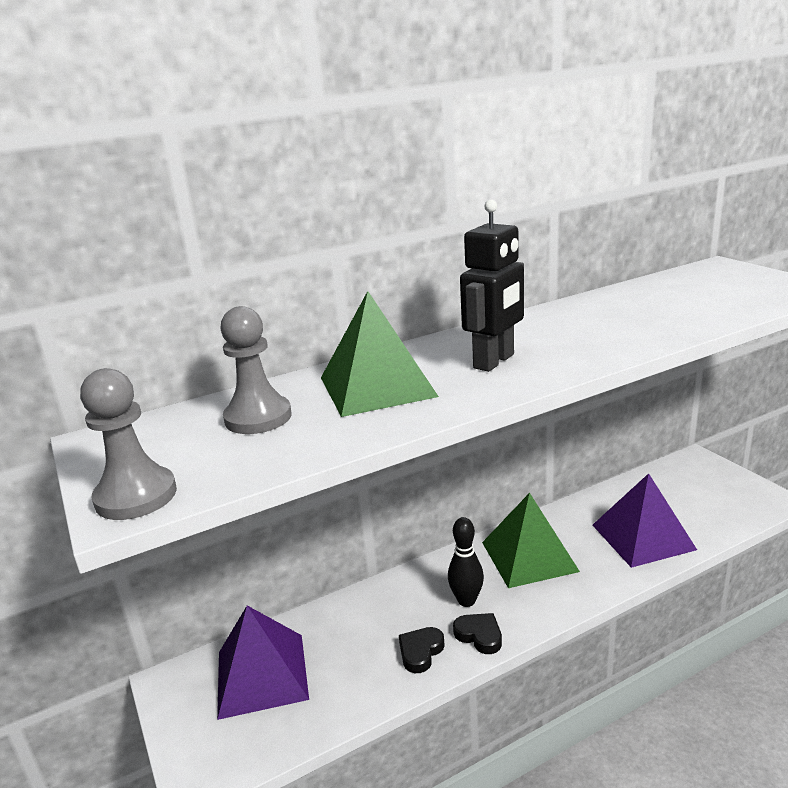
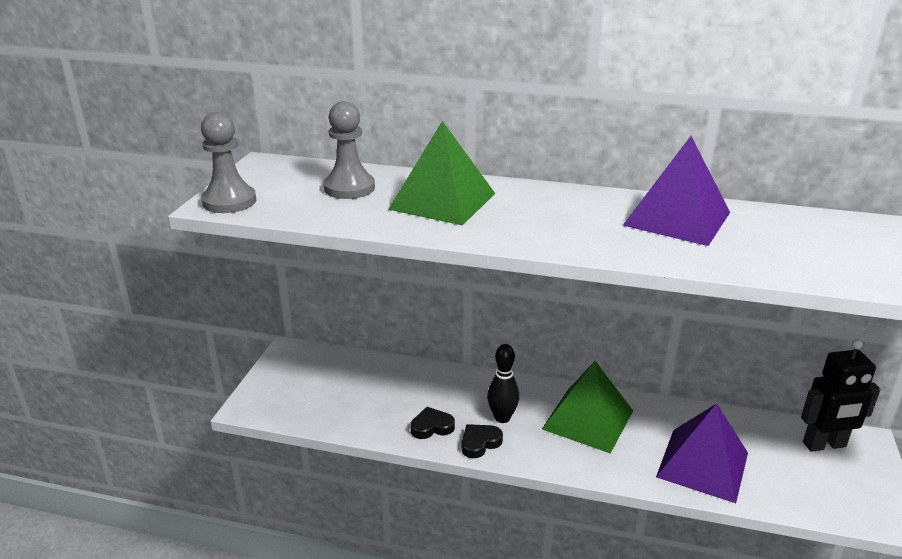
camera: 40 degrees right, 5 degrees up
(262, 674) = (334, 379): purple pyramid -> purple pyramid (677, 218)
(479, 635) = (480, 443): black heart -> black heart turned 120 degrees counterclockwise
(494, 361) = (546, 220): black robot -> black robot (824, 445)

